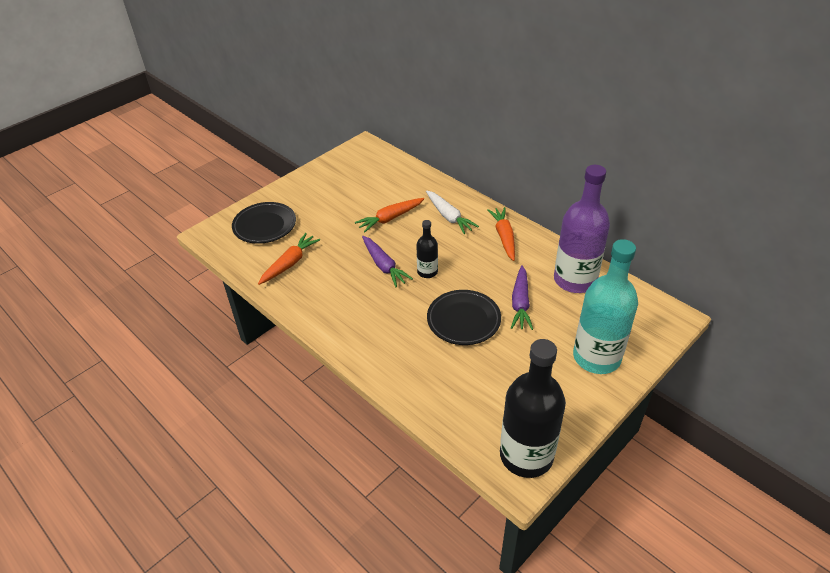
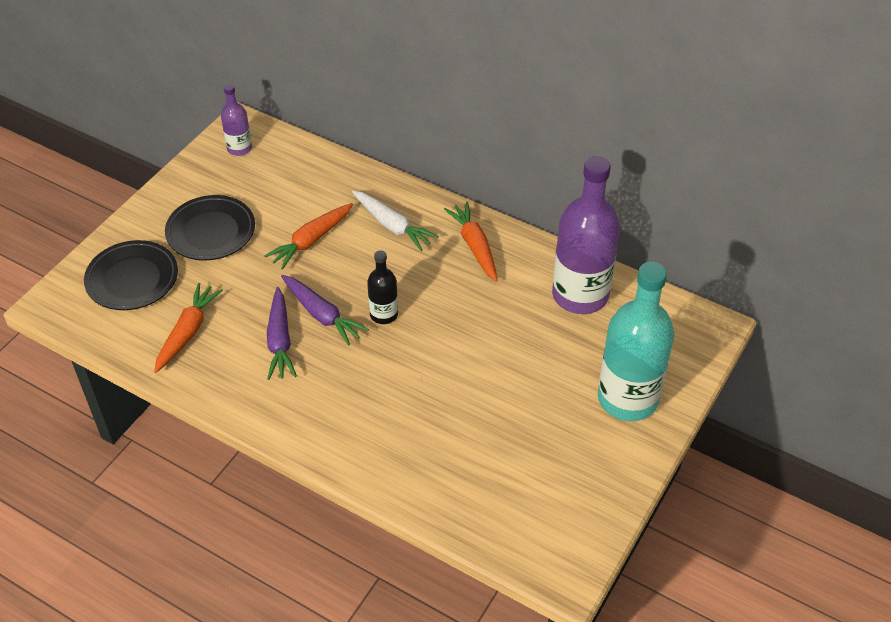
camera: 15 degrees left, 5 degrees up
(359, 157) = (239, 148): none -> purple bottle
(463, 320) = (449, 377): black plate -> black plate (211, 232)
(520, 303) = (517, 340): purple carrot -> purple carrot (280, 341)
(526, 455) = (568, 543): black bottle -> none

